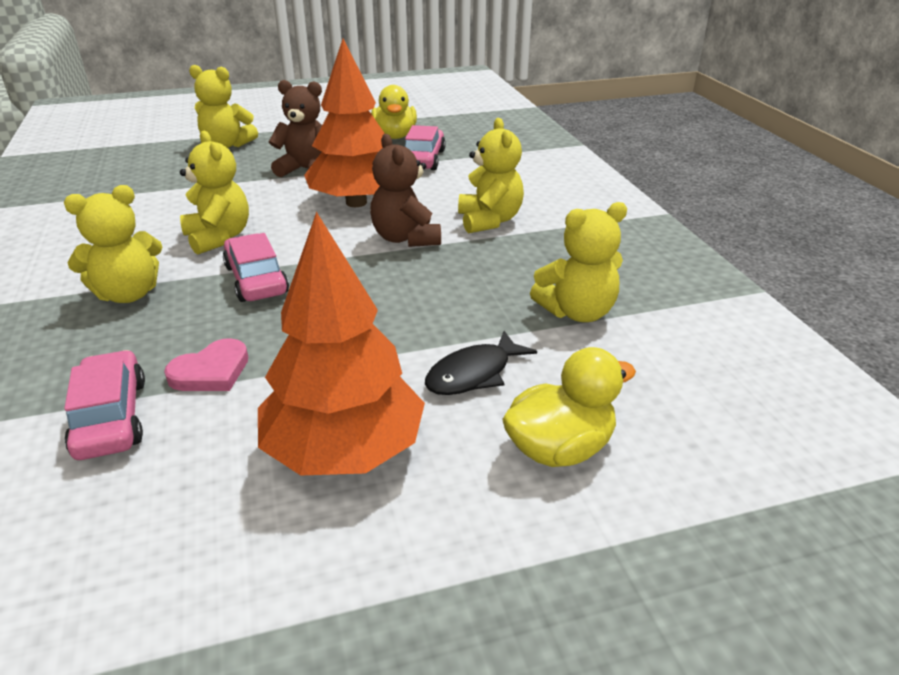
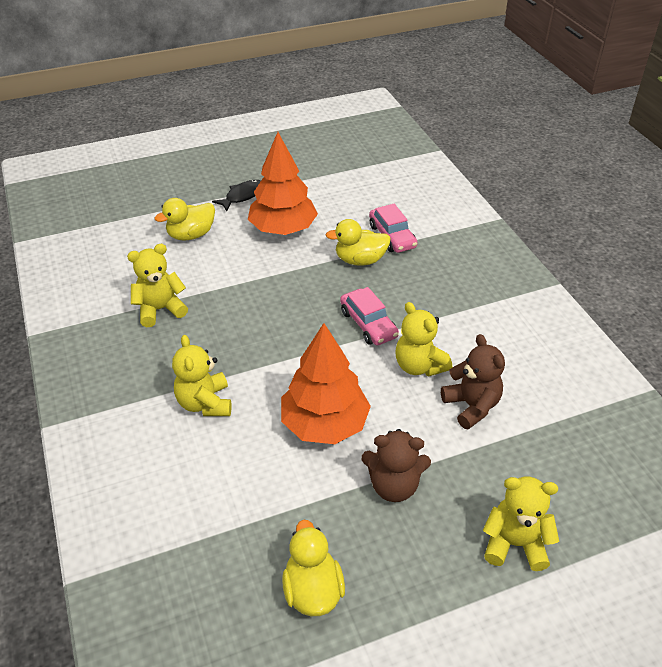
camera: 175 degrees right, 10 degrees up
(128, 294) = (442, 307): yellow teddy bear -> none
(211, 371) = (360, 260): pink heart -> yellow duck
(406, 238) = (273, 374): brown teddy bear -> brown teddy bear (471, 406)
(423, 159) = (269, 521): pink car -> none
(473, 374) = (226, 266): black fish -> black fish (242, 196)

